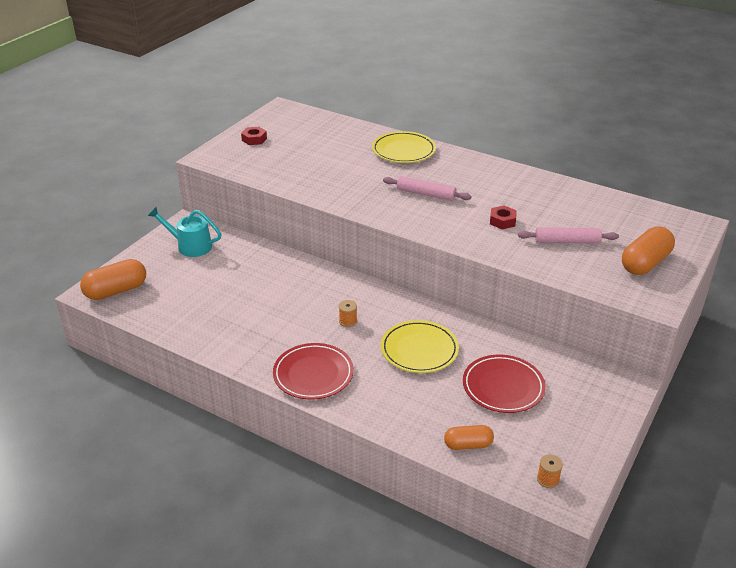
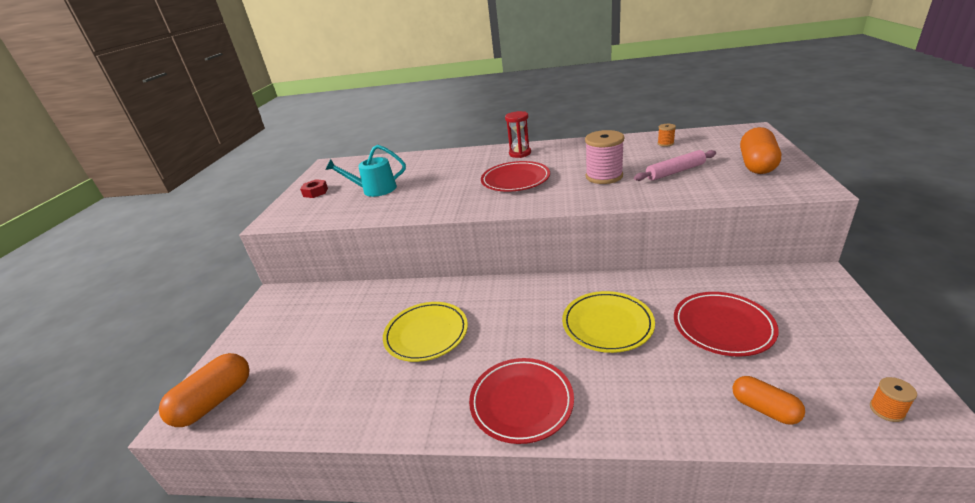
camera: 20 degrees left, 5 degrees down
(190, 246) = (289, 316): turquoise watering can -> turquoise watering can (375, 189)
(348, 321) = (511, 326): orange spool -> orange spool (665, 143)
(403, 151) = (464, 159): yellow plate -> yellow plate (426, 334)
(426, 194) = (515, 180): pink rolling pin -> red plate
(457, 164) = (520, 153): none -> red hourglass
(468, 445) = (764, 409): orange capsule -> orange capsule turned 75 degrees clockwise
(502, 221) = (604, 176): red nut -> pink spool

